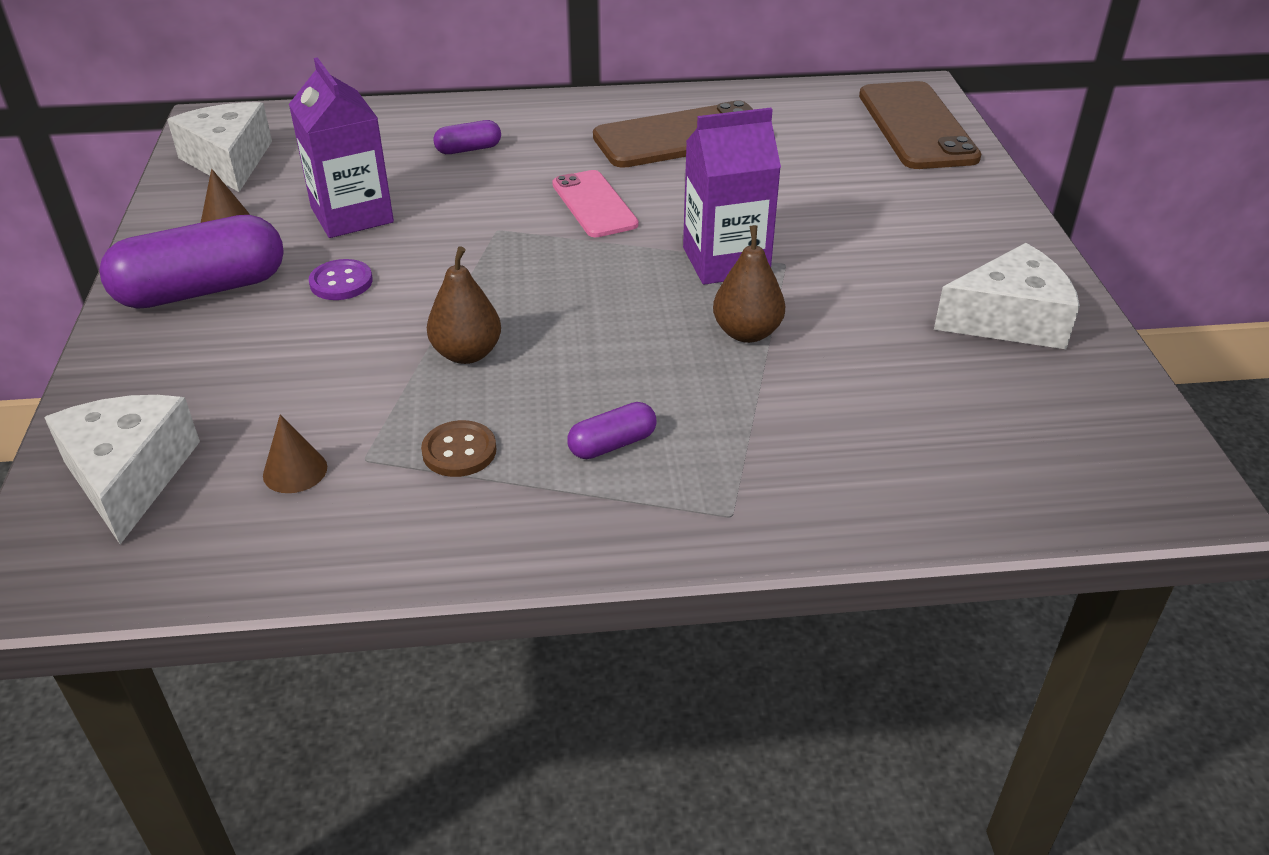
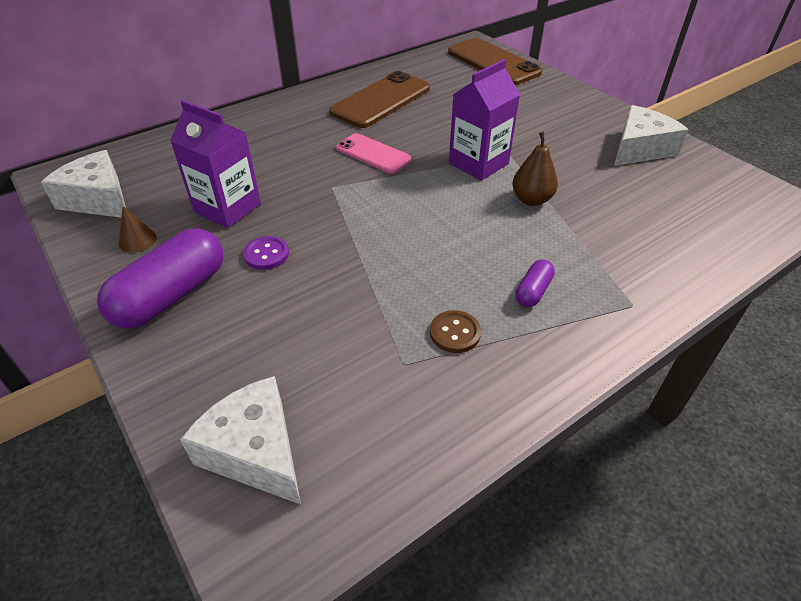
camera: 30 degrees left, 5 degrees up
(295, 471) = (368, 392): brown cone -> none
(467, 353) = (395, 270): brown pear -> none
(468, 149) = (261, 143): purple capsule -> none

